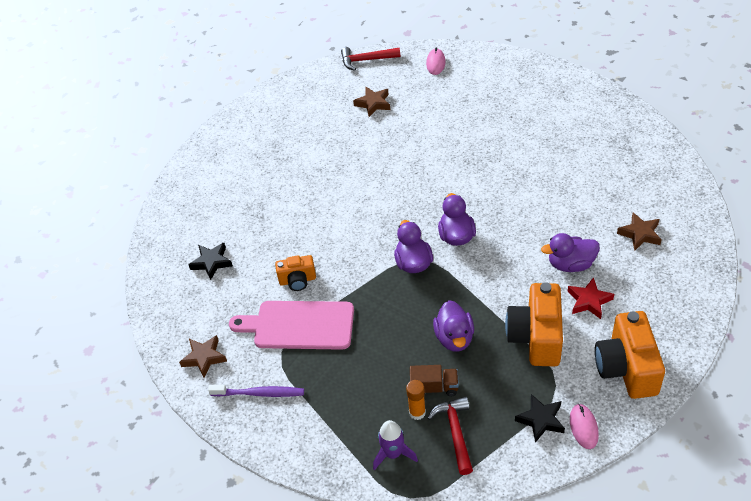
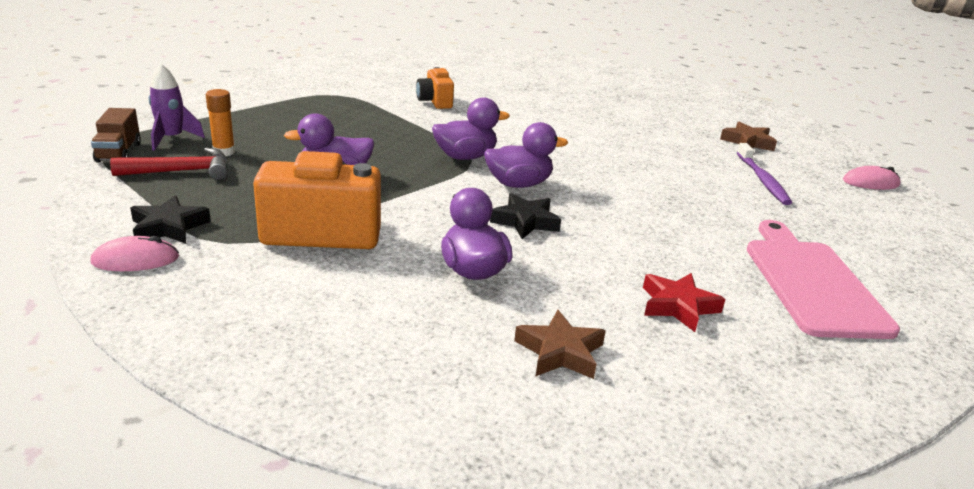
camera: 75 degrees right, 20 degrees down
(204, 358) = (336, 68): brown star -> none
(211, 262) = (458, 70): black star -> black star (525, 221)
(259, 393) = (284, 86): purple toothbrush -> purple toothbrush (762, 180)
(299, 325) = (370, 101): pink cutting board -> pink cutting board (812, 283)
(366, 60) = (830, 140): red hammer -> none
(434, 387) = (258, 162): brown truck -> brown truck (119, 153)
(589, 301) = (390, 282): red star -> red star (678, 306)
(626, 368) = (234, 309): orange camera -> none

